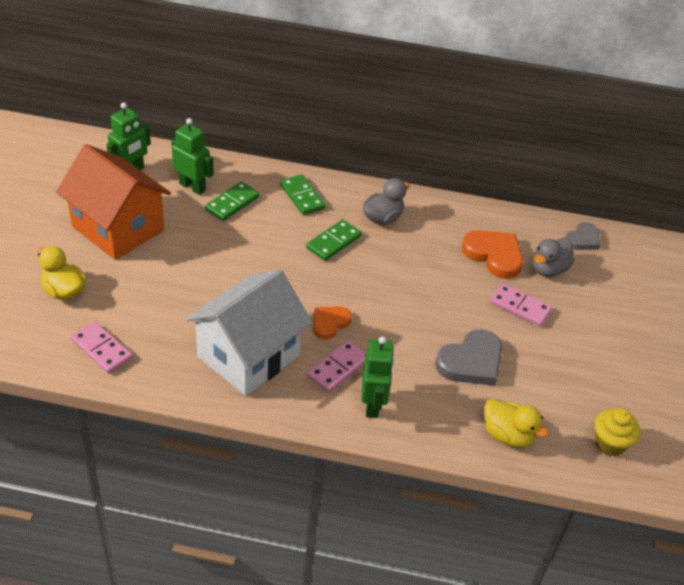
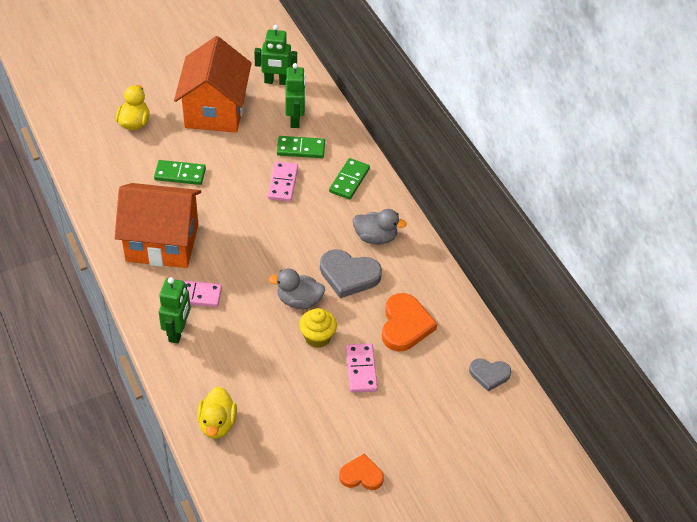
camera: 55 degrees right, 5 degrees up
(101, 349) = (102, 171): pink domino -> pink domino (283, 183)
(248, 356) = (162, 242): white house -> orange house
(329, 323) = (233, 267): orange heart -> orange heart (361, 475)
(333, 242) = (318, 224): green domino -> green domino (180, 174)
(372, 404) = (178, 331): green robot -> green robot turned 45 degrees counterclockwise
(471, 362) = (271, 367): grey heart -> grey heart (349, 275)
(548, 269) = (425, 368): grey duck -> grey duck (299, 301)
(610, 443) = (265, 493): yellow cupcake -> yellow cupcake (317, 337)

